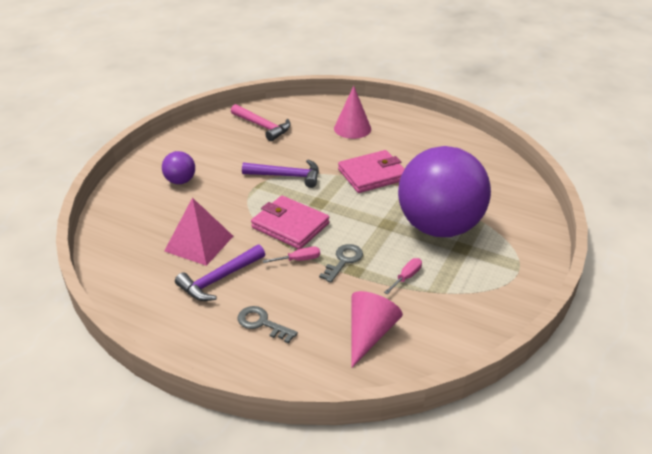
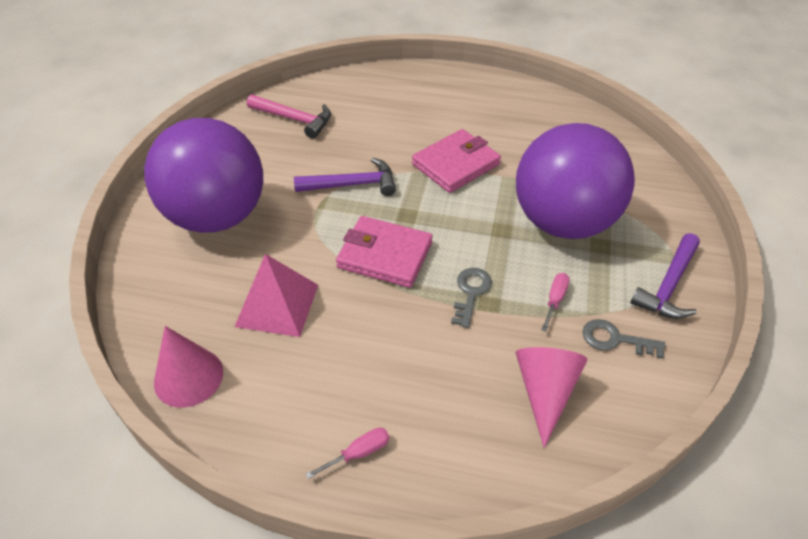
camera: 15 degrees left, 10 degrees up
(180, 181) = (217, 216): purple ball -> purple ball, size x2.47
(219, 279) = (325, 354): purple hammer -> purple hammer (669, 286)
(262, 323) = (406, 408): grey key -> grey key (615, 339)
(299, 260) = (415, 303): pink screwdriver -> pink screwdriver (358, 453)
(352, 128) = (406, 104): pink cone -> pink cone (188, 377)

